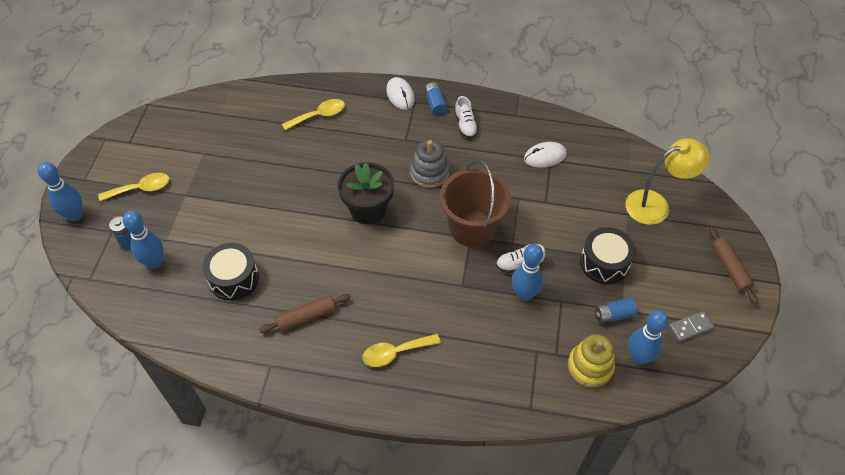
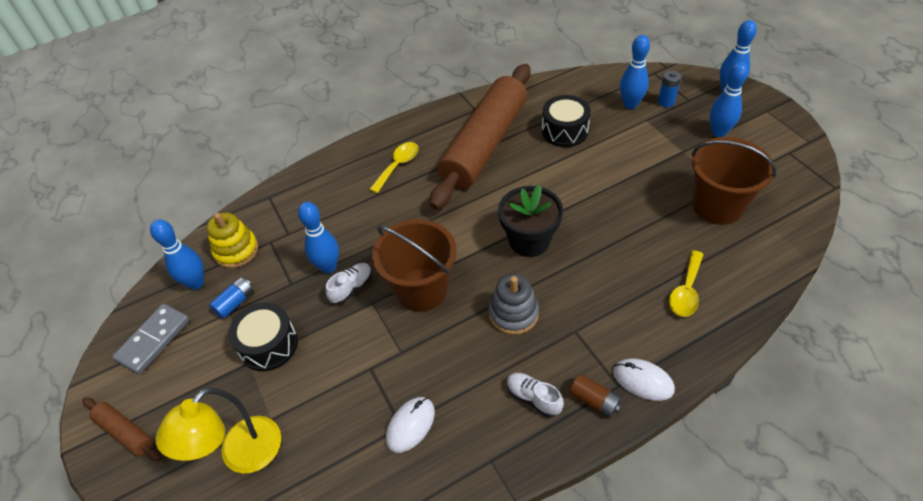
camera: 145 degrees right, 5 degrees down
(141, 189) = (719, 132): yellow spoon -> blue bowling pin
(227, 144) = (717, 206): none -> brown bucket
(306, 317) = (485, 144): brown rolling pin -> brown rolling pin, size x2.48
(435, 103) = (594, 400): blue battery -> brown battery
(691, 327) = (153, 340): grey domino -> grey domino, size x1.60

